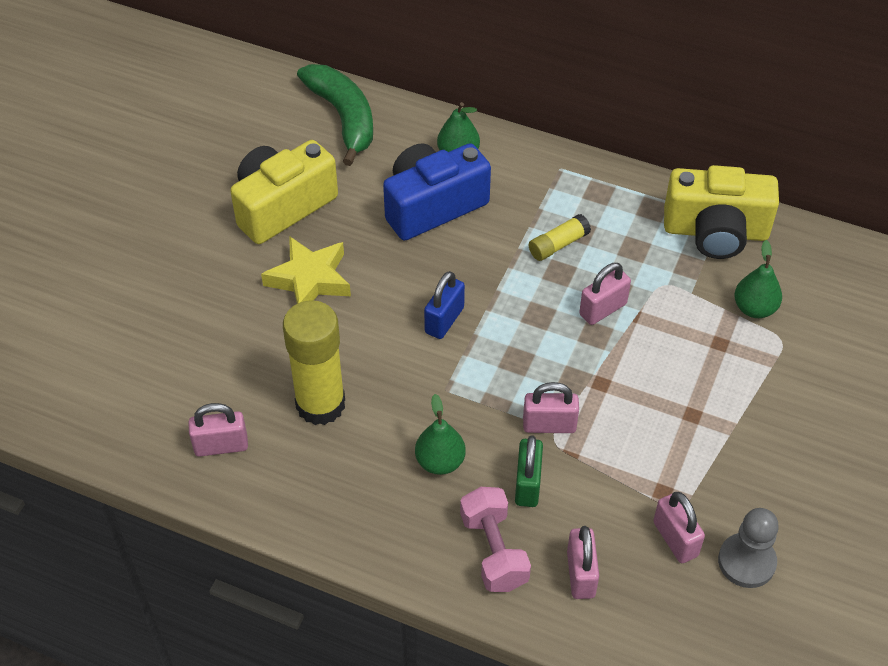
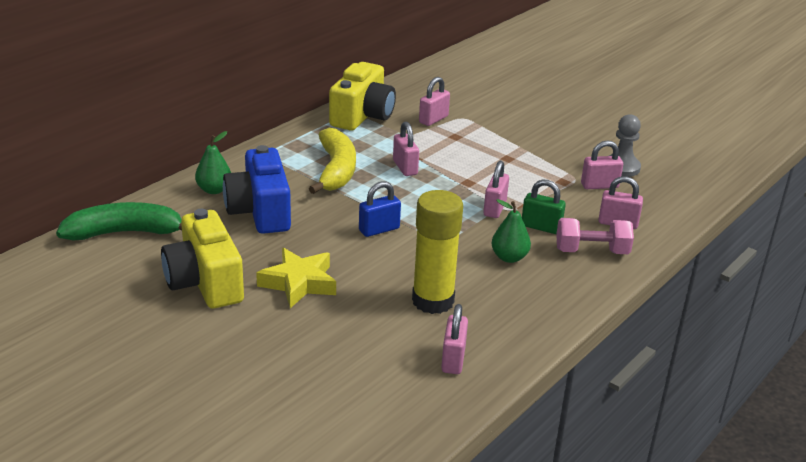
camera: 75 degrees left, 20 degrees down
(444, 320) = (379, 229): blue padlock -> blue padlock turned 75 degrees counterclockwise
(558, 245) = (336, 170): yellow glue stick -> yellow banana
(754, 308) = (433, 119): green pear -> pink padlock

